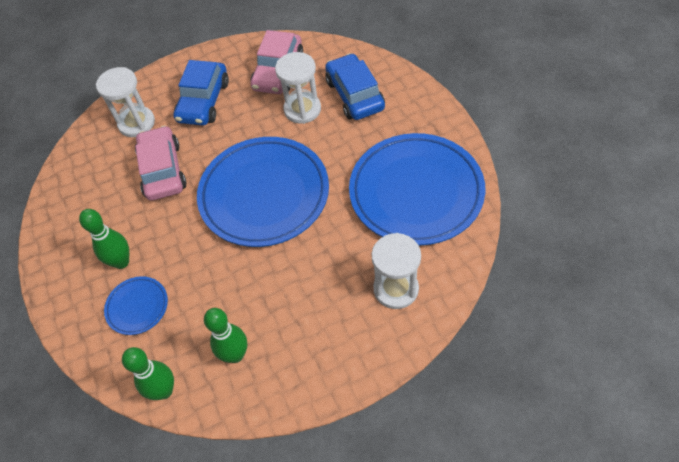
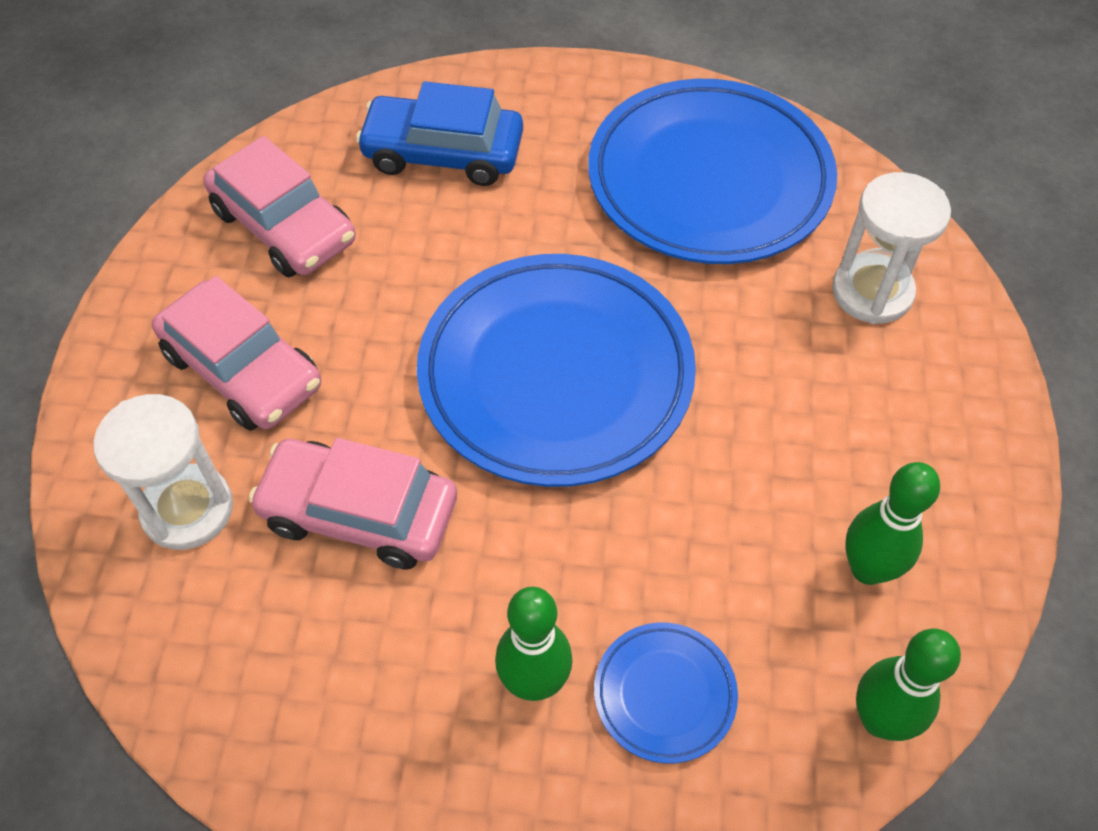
camera: 65 degrees left, 0 degrees up
(203, 101) = (243, 369): blue car -> pink car
(302, 109) = (409, 235): white hourglass -> none

